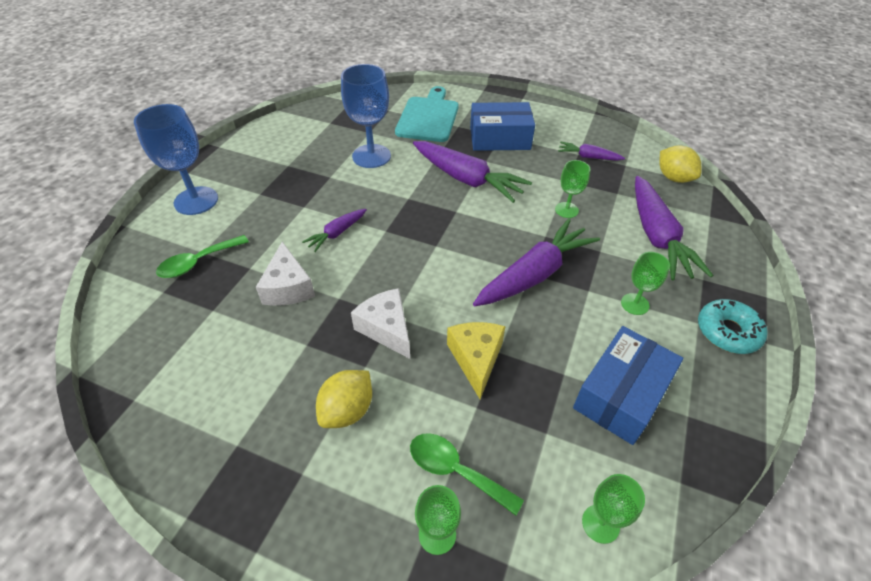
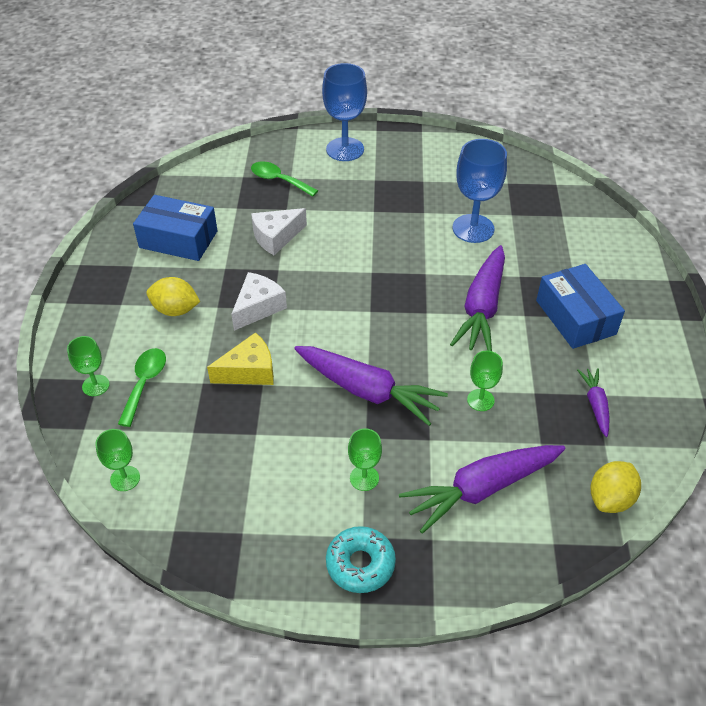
camera: 70 degrees right, 0 degrees up
(337, 233) = (351, 243): purple carrot -> none
(428, 117) = (572, 249): turquoise cutting board -> none
(621, 394) = (248, 478): blue box -> blue box (178, 239)

